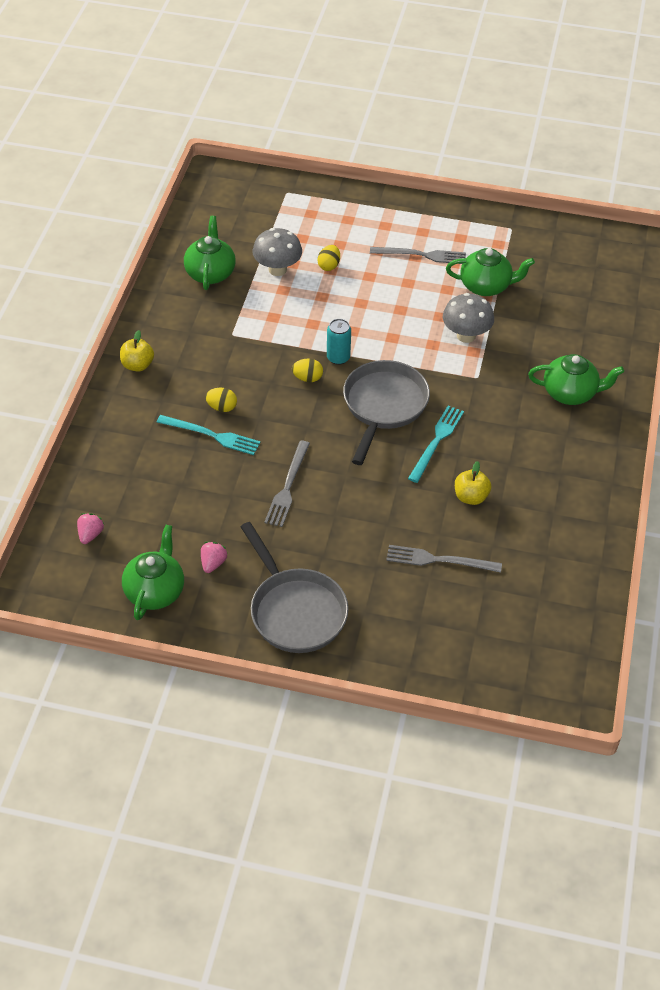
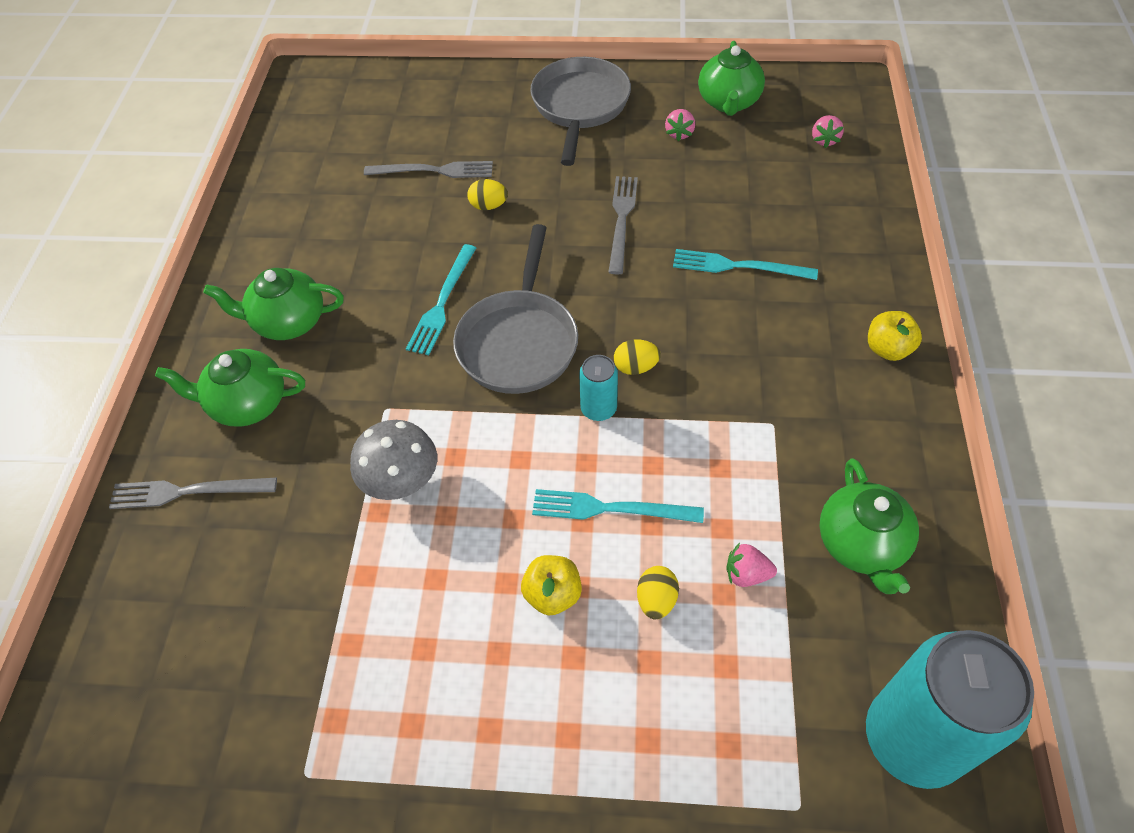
camera: 175 degrees right, 5 degrees up
(222, 407) = (740, 305): yellow egg -> yellow egg (488, 206)
(225, 205) = (913, 738): none -> turquoise can
(277, 269) = (746, 574): grey mushroom -> pink strawberry
(295, 611) = (580, 106): grey pan -> grey pan turned 45 degrees clockwise
(343, 307) = (610, 509): none -> turquoise fork
(421, 255) = (486, 659): grey fork -> grey fork (187, 492)
(471, 497) = (397, 241): yellow apple -> yellow apple (552, 594)
(486, 286) = (364, 599): green teapot -> green teapot (288, 322)

